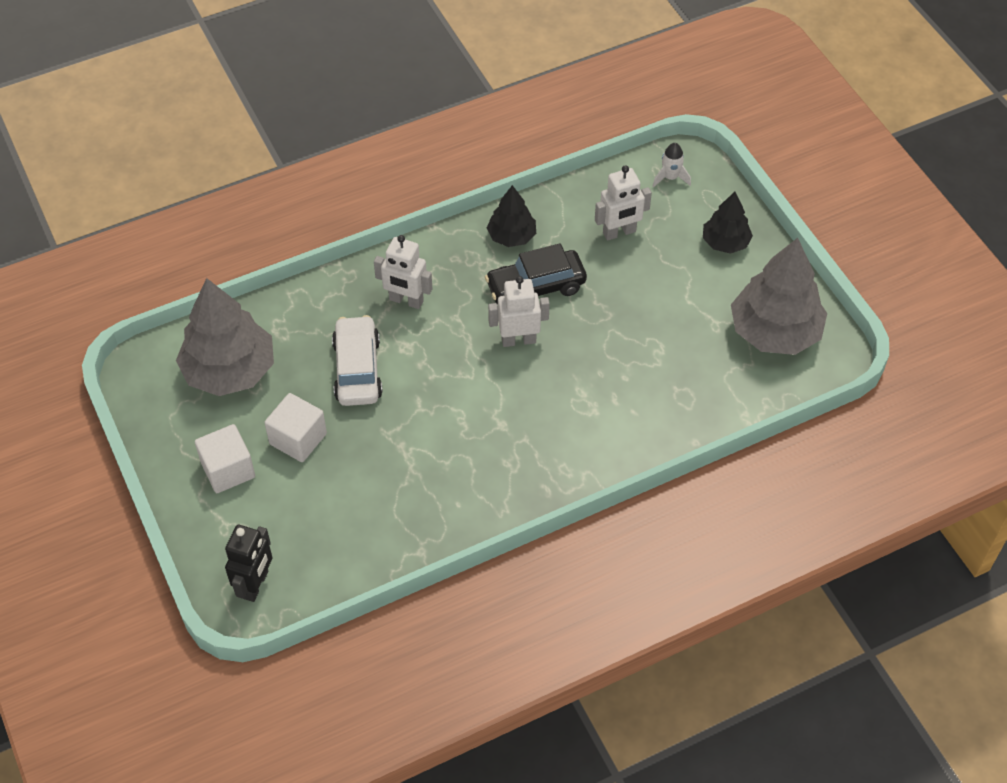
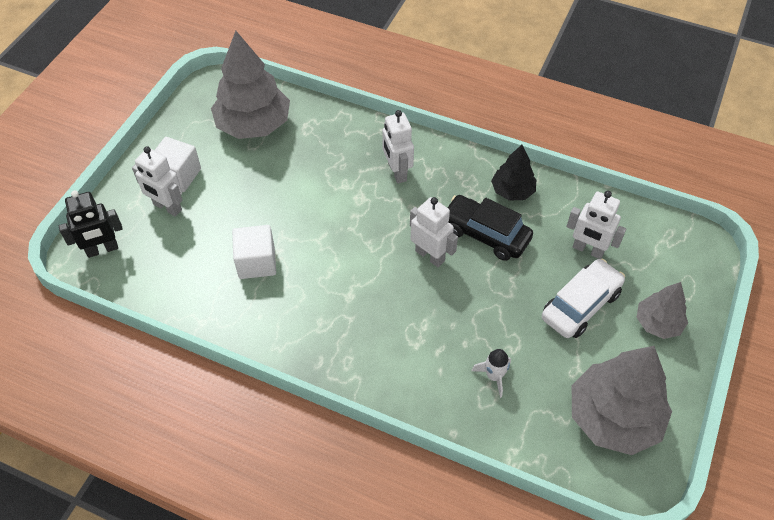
camera: 50 degrees right, 0 degrees up
(259, 502) = (167, 207): none -> white robot
(298, 439) = (233, 193): white cube -> white cube (256, 262)
(357, 369) = (316, 185): white car -> white car (580, 305)
(670, 177) = (674, 246): white rocket -> white rocket (494, 376)
(725, 242) = (658, 323): black tree -> grey tree

